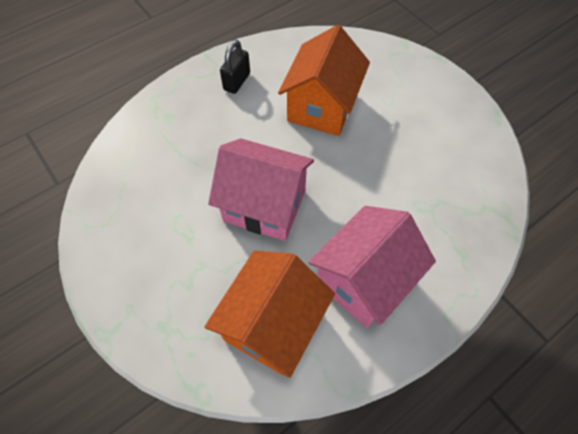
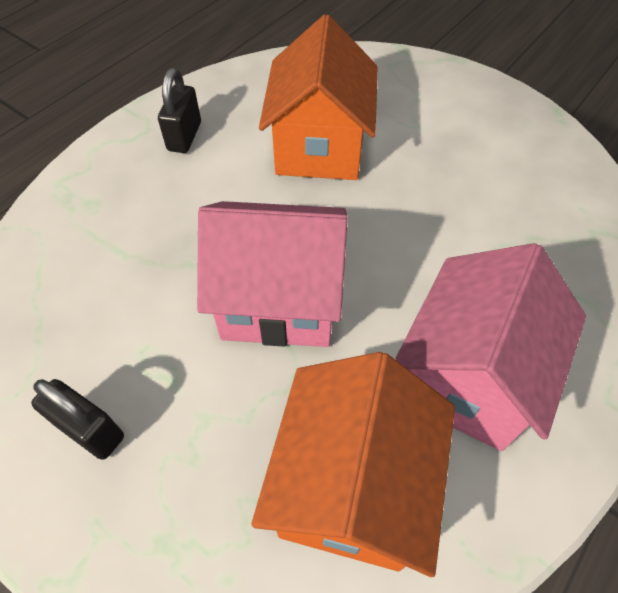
camera: 15 degrees left, 5 degrees down
(138, 255) = (90, 430): none -> black padlock

